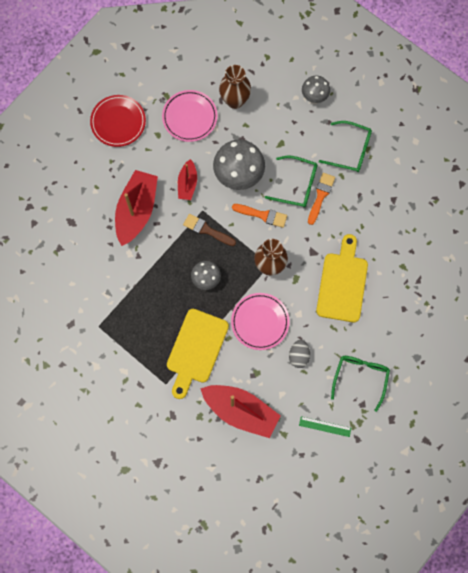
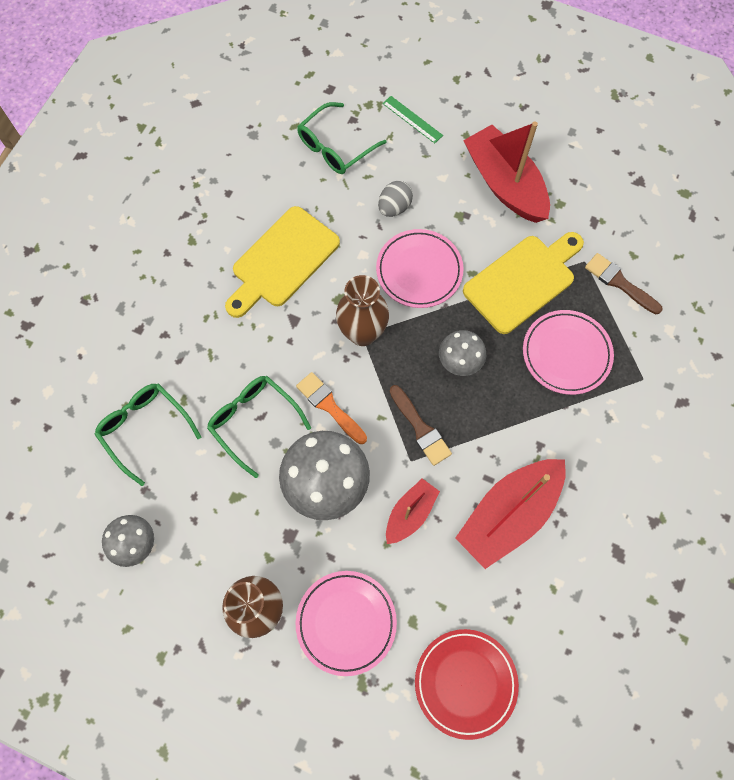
camera: 150 degrees left, 5 degrees down
(138, 381) = (619, 282): none -> brown brush
(148, 317) = (566, 354): none -> pink plate
(320, 196) = (231, 388): orange brush -> none

